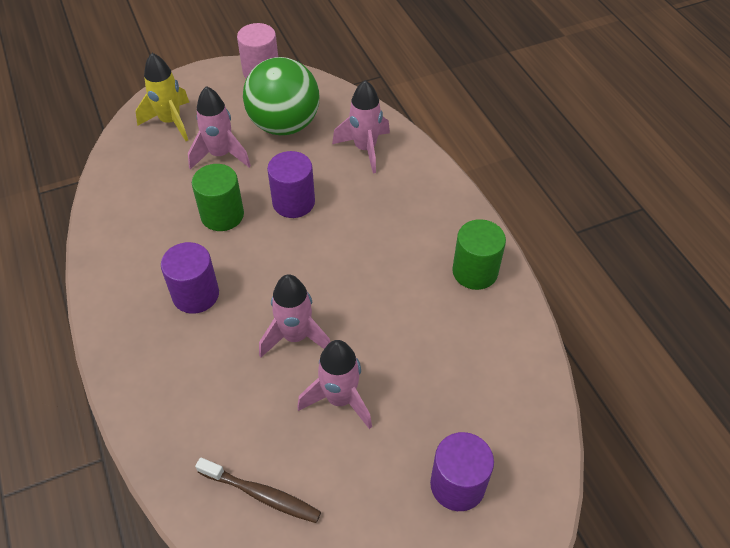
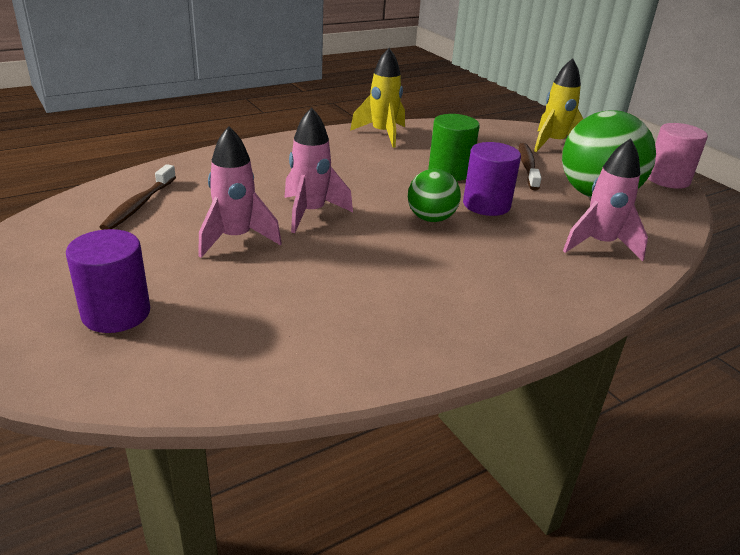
camera: 80 degrees right, 20 degrees down
(115, 256) = (382, 134): none -> yellow rocket
(196, 295) = (351, 166): purple cylinder -> none
(220, 155) = (527, 167): pink rocket -> brown toothbrush
(315, 246) = (431, 218): none -> green ball
(475, 272) = (434, 330): green cylinder -> none

